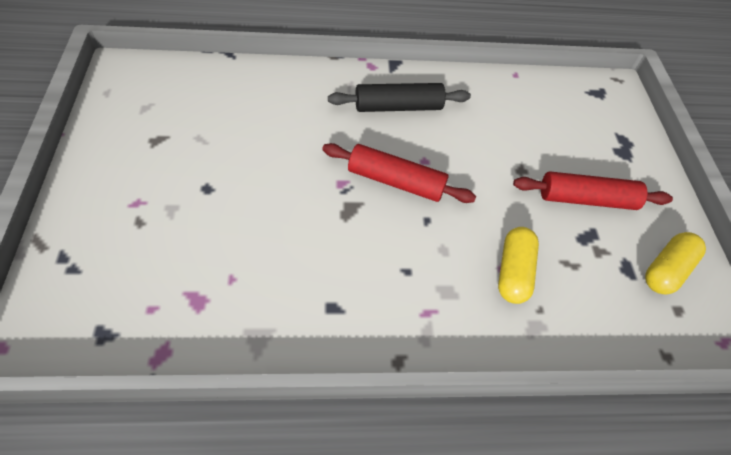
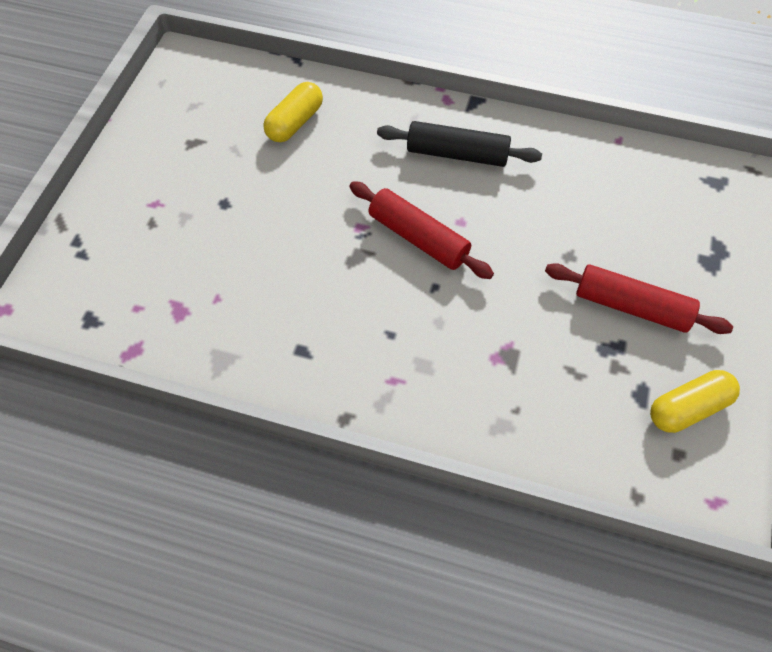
camera: 25 degrees right, 5 degrees up
(513, 272) = (504, 364): yellow capsule -> yellow capsule (295, 122)

